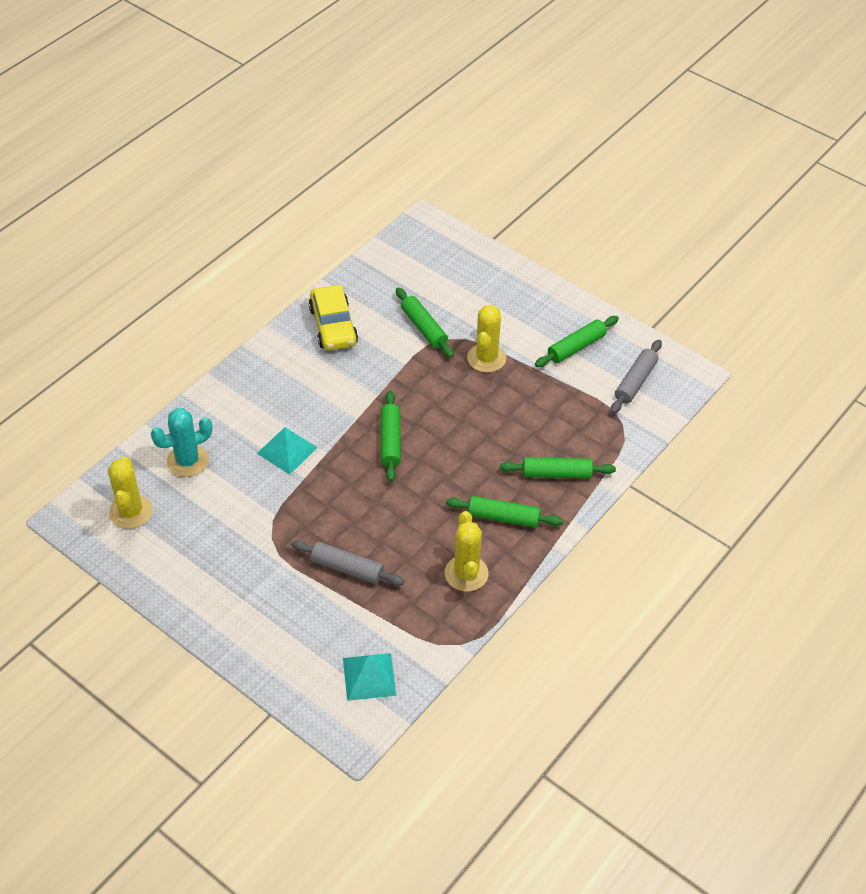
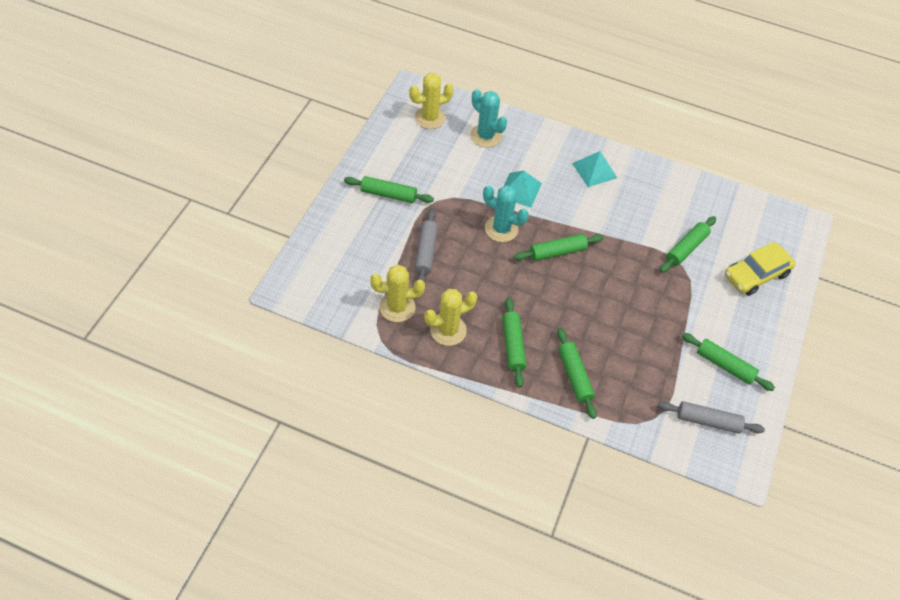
camera: 70 degrees right, 5 degrees up
(242, 587) = (388, 194): none -> green rolling pin
(333, 326) = (656, 188): yellow car -> yellow car (756, 275)
(339, 484) = (501, 229): none -> turquoise cactus
(369, 676) = (335, 287): turquoise pyramid -> turquoise pyramid (594, 170)
(486, 358) = (676, 299): yellow cactus -> yellow cactus (397, 307)

